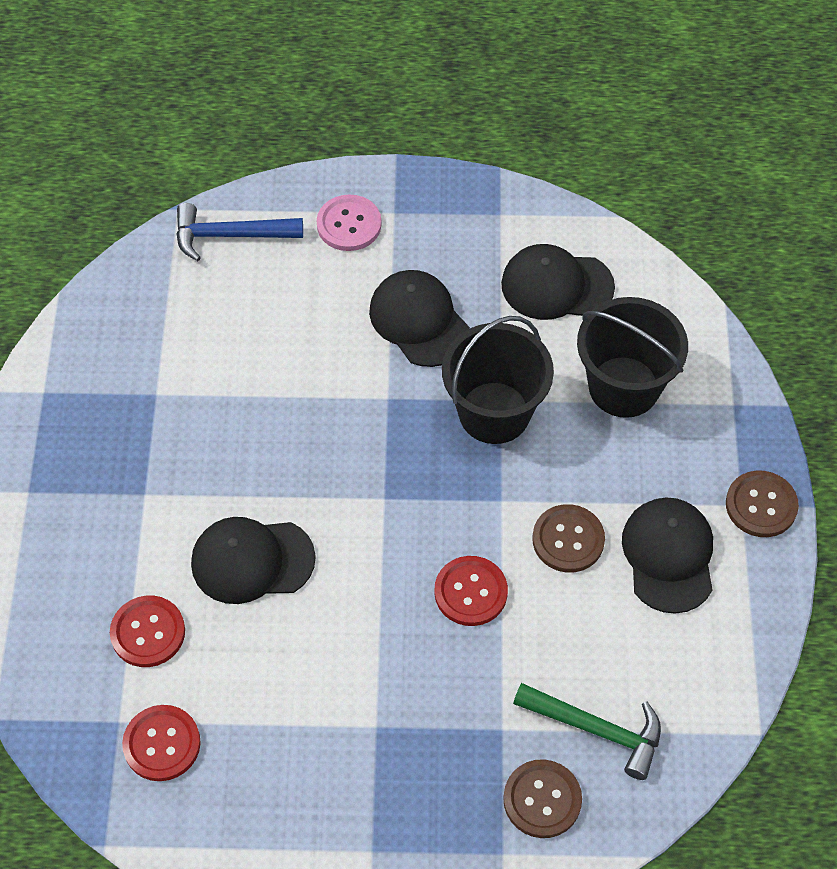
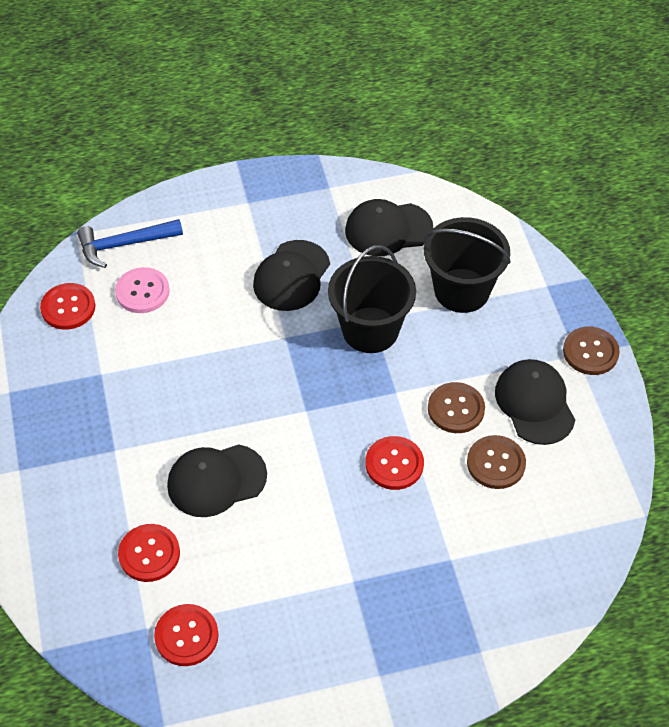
camera: 15 degrees left, 5 degrees down
(141, 302) = (68, 307): none -> red button
(349, 224) = (215, 218): pink button -> pink button (142, 292)
(419, 321) = (291, 276): black cap -> black cap turned 105 degrees counterclockwise
(542, 799) = (498, 603): brown button -> brown button (496, 463)
(596, 729) = (522, 542): green hammer -> none

